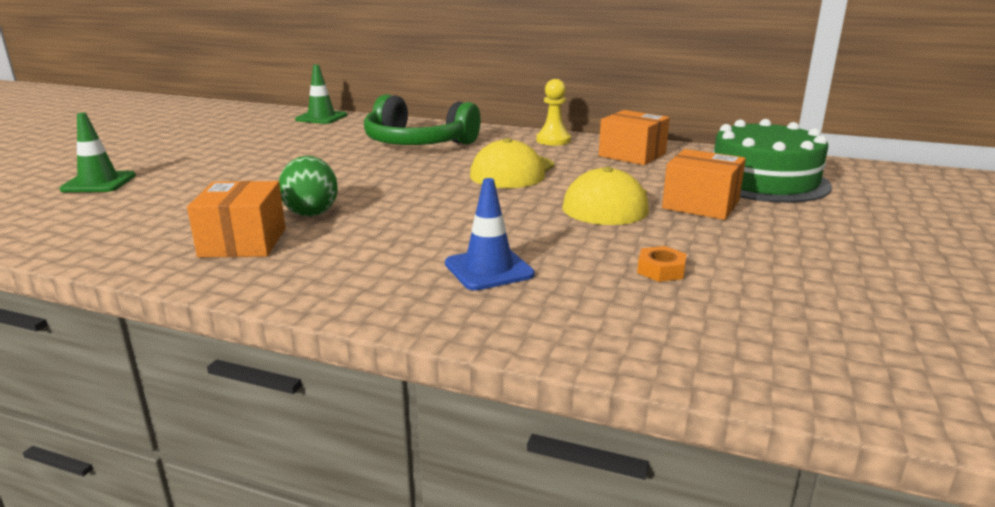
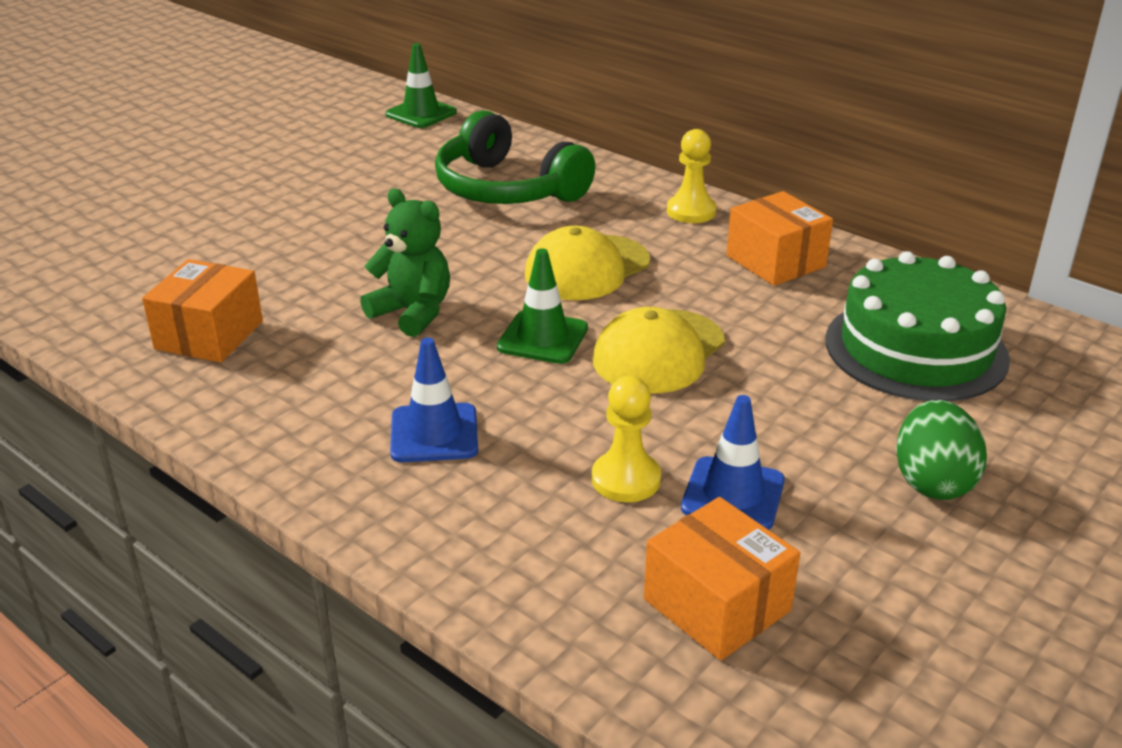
camera: 20 degrees right, 10 degrees up
(99, 183) = (113, 204): green traffic cone -> green traffic cone (542, 338)
(311, 212) = (305, 298): green egg -> green egg (932, 481)
(406, 208) = (413, 313): none -> green teddy bear
(661, 270) = (626, 479): orange nut -> yellow pawn
(700, 205) = (780, 378): orange box -> orange box (717, 605)
(743, 265) = (733, 494): none -> blue traffic cone

